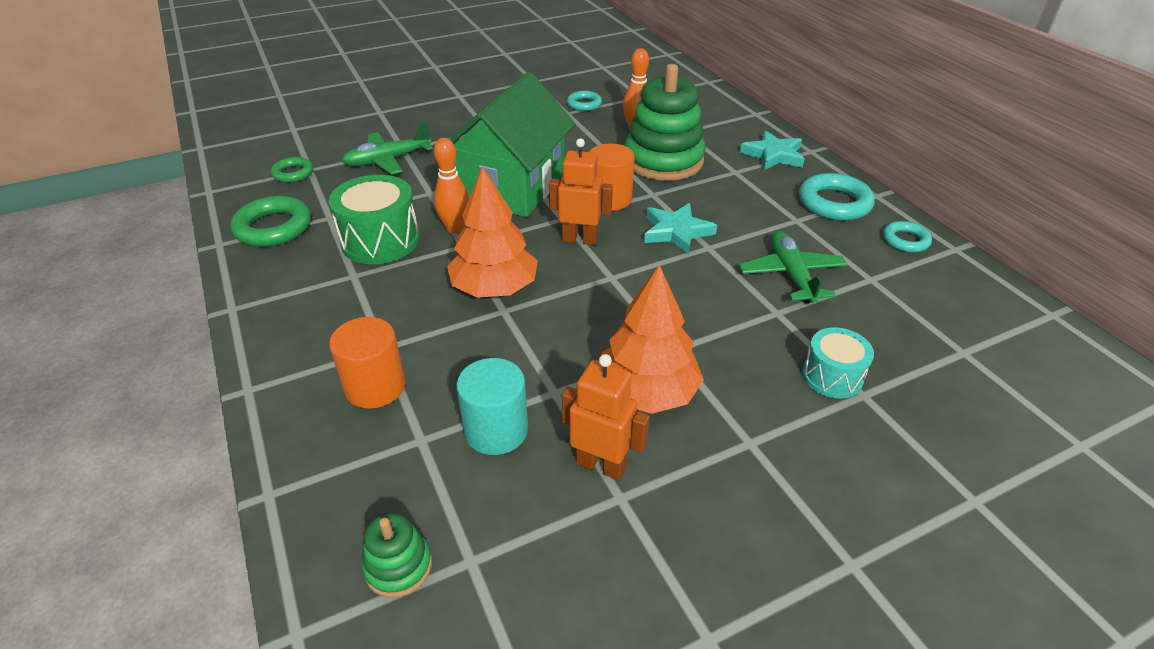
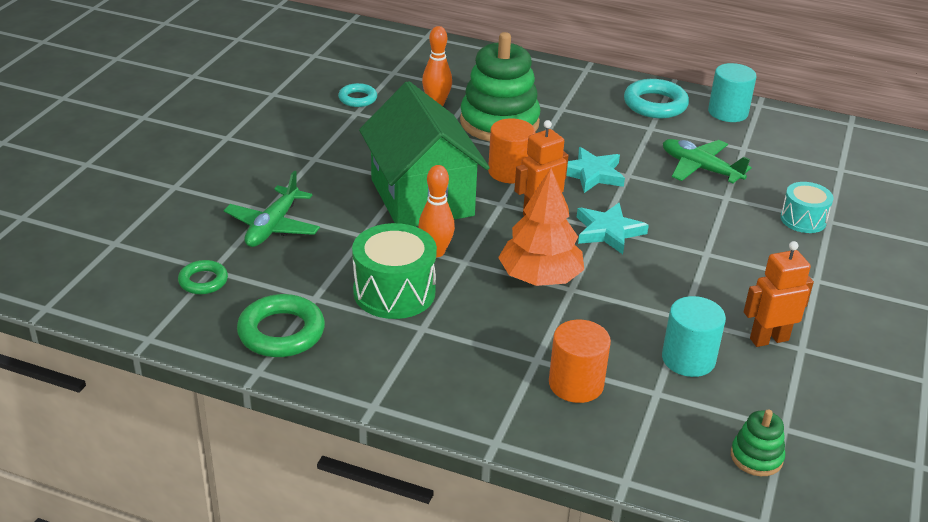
camera: 45 degrees left, 5 degrees down
(647, 392) = (730, 286): orange tree -> none
(773, 155) = (567, 83): turquoise star -> turquoise star (608, 232)
(905, 240) = (728, 112): turquoise ring -> turquoise cylinder

